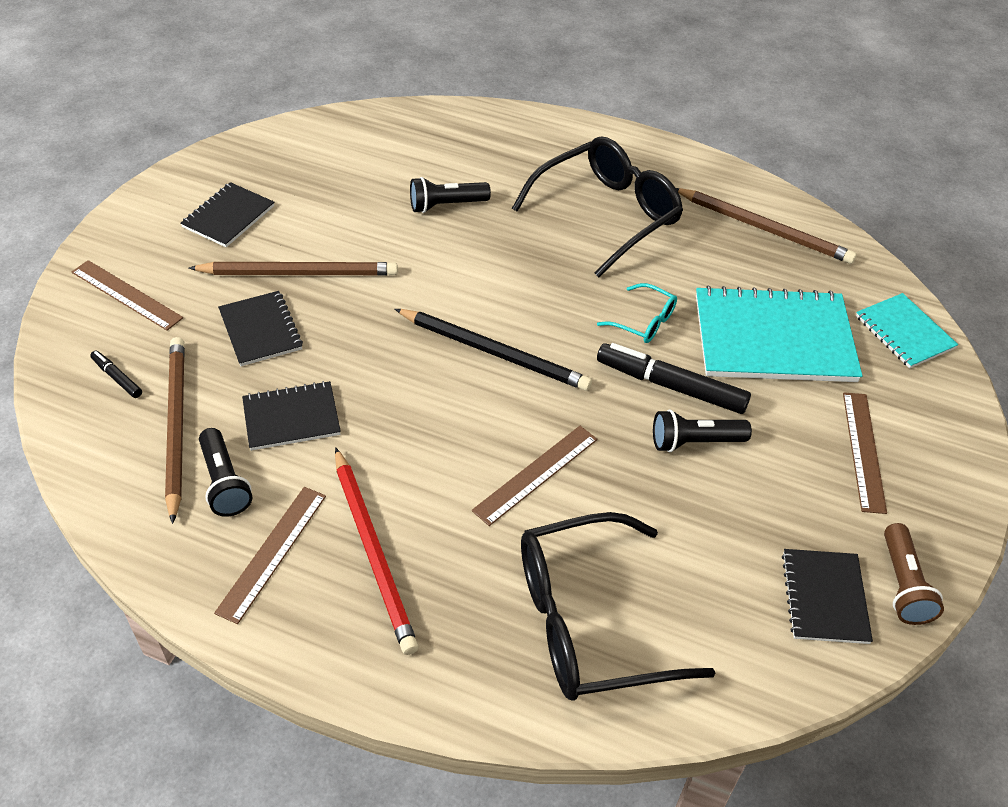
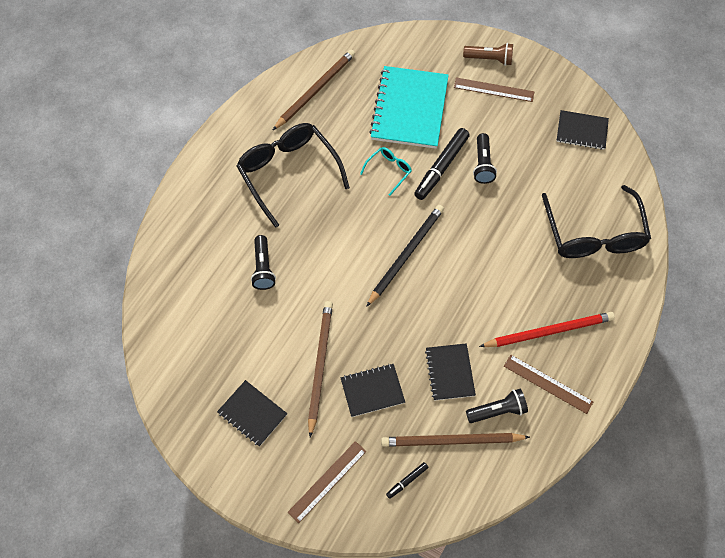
camera: 80 degrees left, 15 degrees up
(536, 474) = (500, 245): brown ruler -> none
(903, 585) = (575, 97): brown flashlight -> brown flashlight (489, 59)
(904, 332) = (411, 46): turquoise notebook -> none

